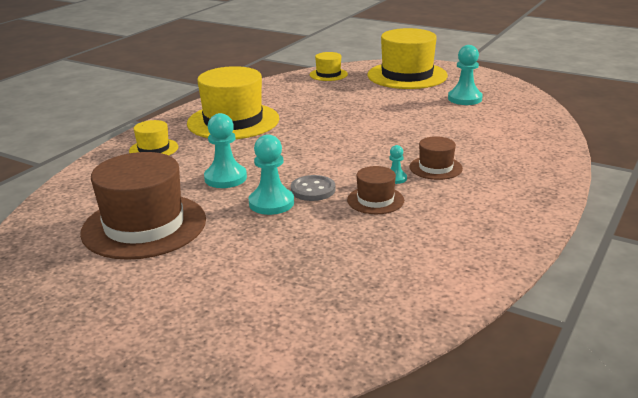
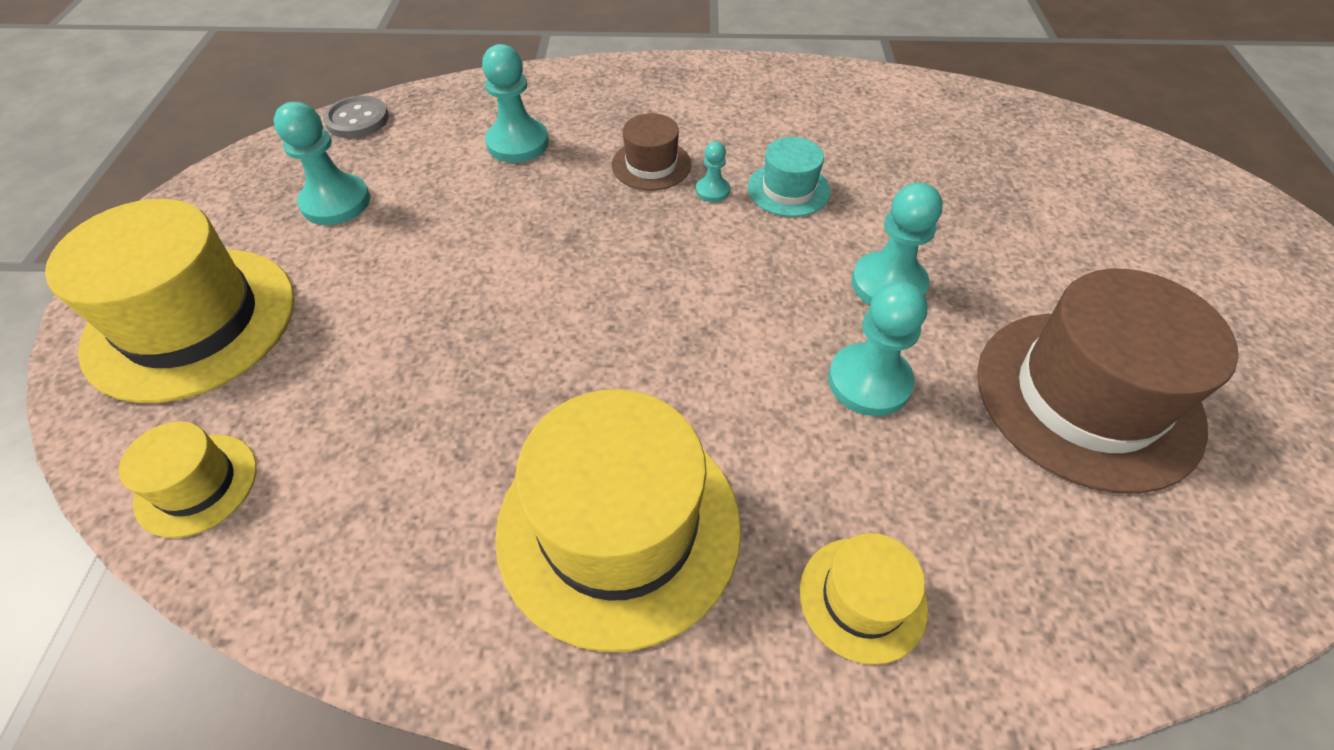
camera: 120 degrees left, 25 degrees up
(313, 190) = (813, 258): grey button -> grey button (357, 119)
(375, 200) = (788, 189): brown hat -> turquoise hat
(486, 139) = (518, 143): none -> turquoise pawn

